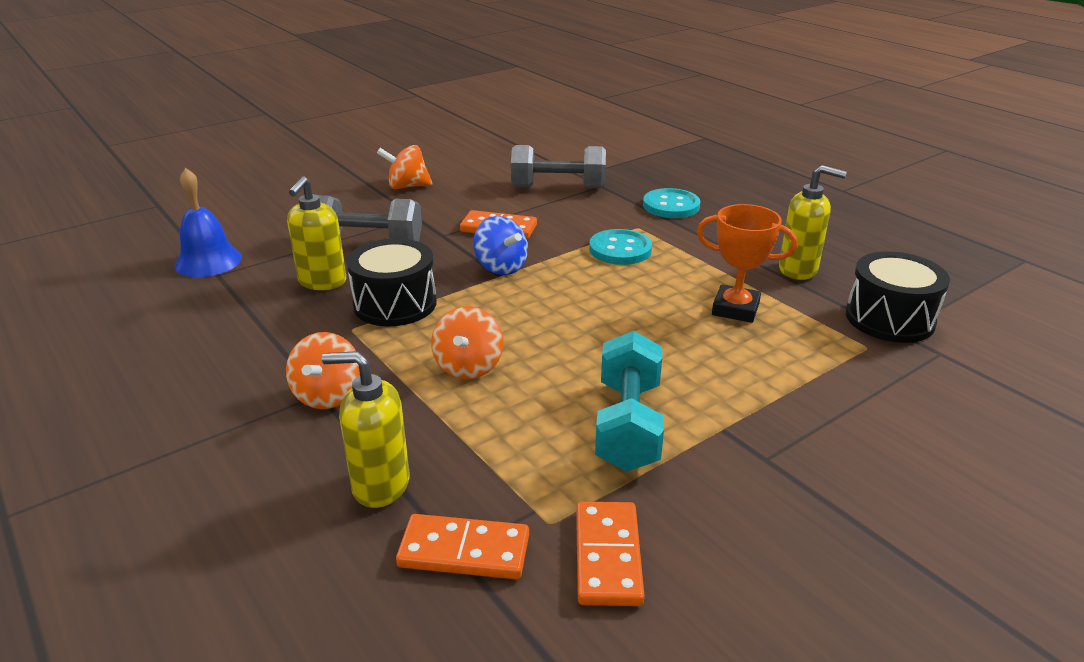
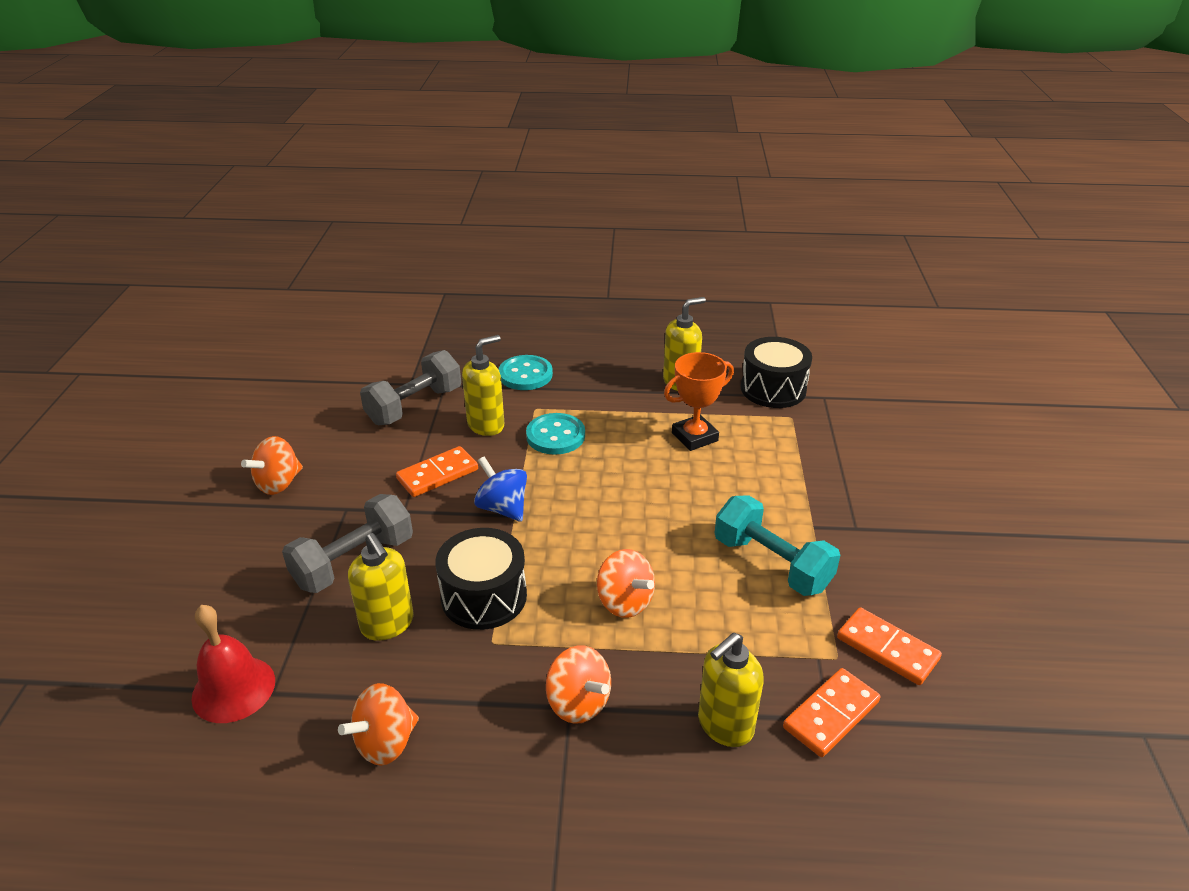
camera: 50 degrees left, 5 degrees up
(208, 261) = (233, 689): blue bell -> red bell
(210, 333) = (385, 742): none -> orange spinning top
(501, 267) = (502, 508): blue spinning top -> blue spinning top turned 135 degrees counterclockwise
(583, 219) = (486, 425): none -> yellow soap dispenser

